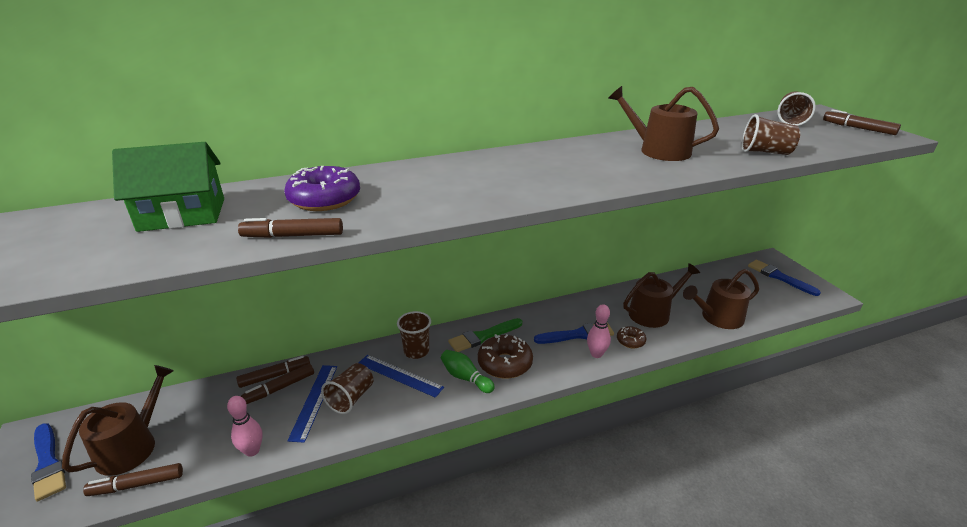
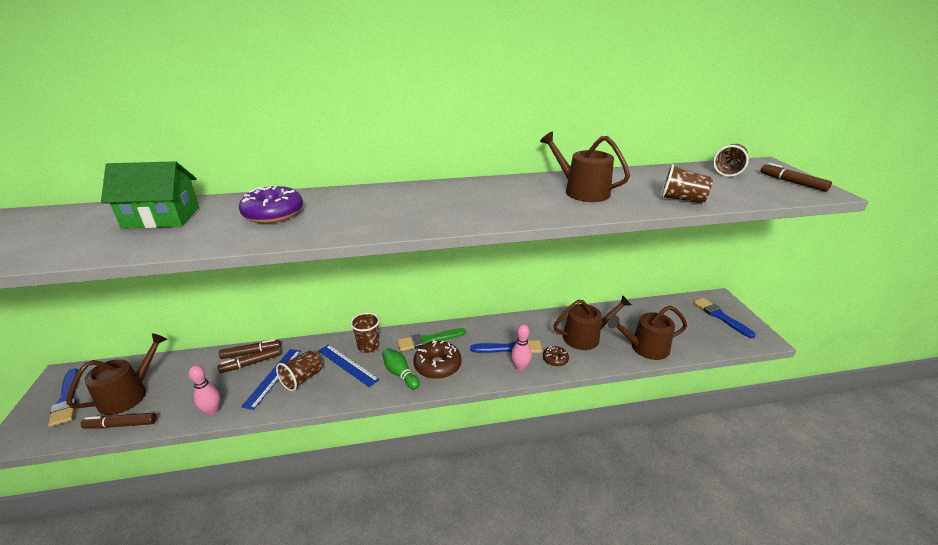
camera: 10 degrees right, 0 degrees up
(293, 236) = (230, 242): brown marker -> none

